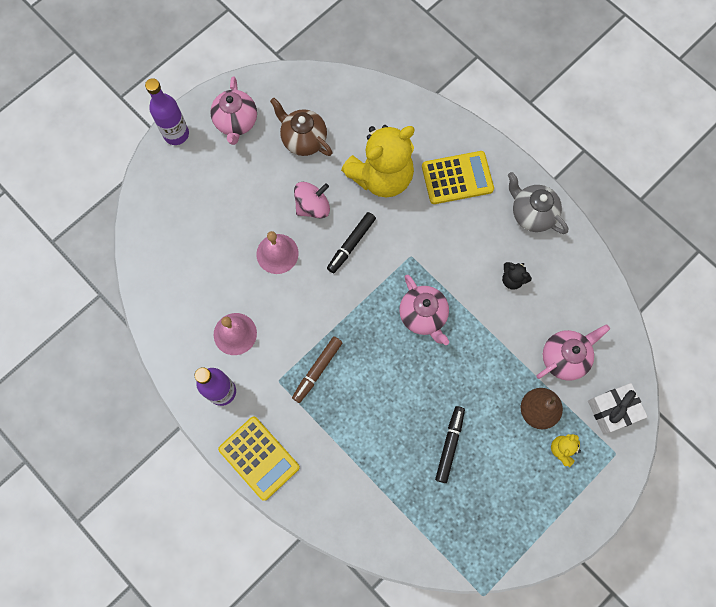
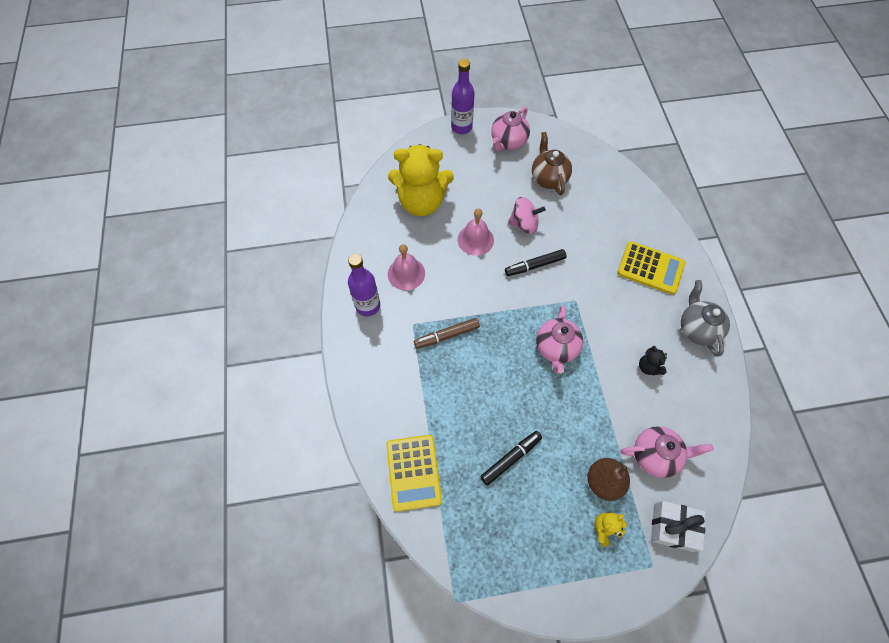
camera: 35 degrees right, 10 degrees down
(259, 458) = (359, 368): yellow calculator -> yellow calculator (413, 472)
(381, 176) = (590, 234): yellow teddy bear -> yellow teddy bear (421, 202)

